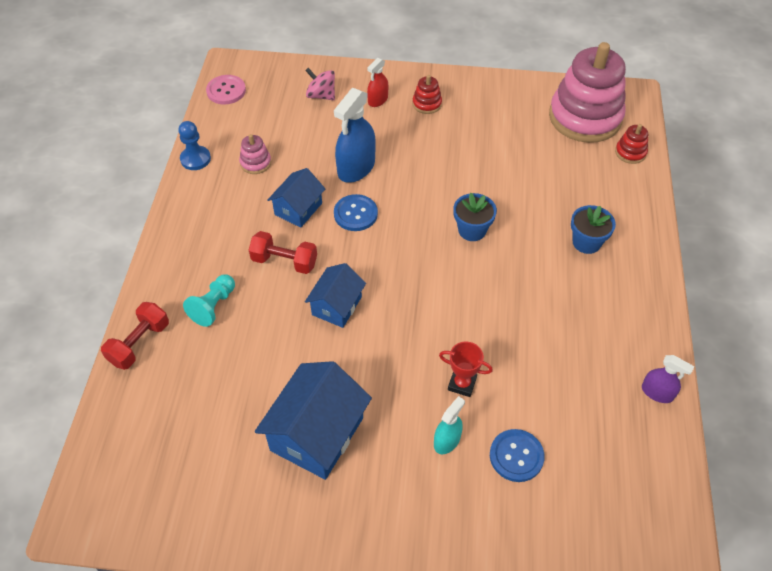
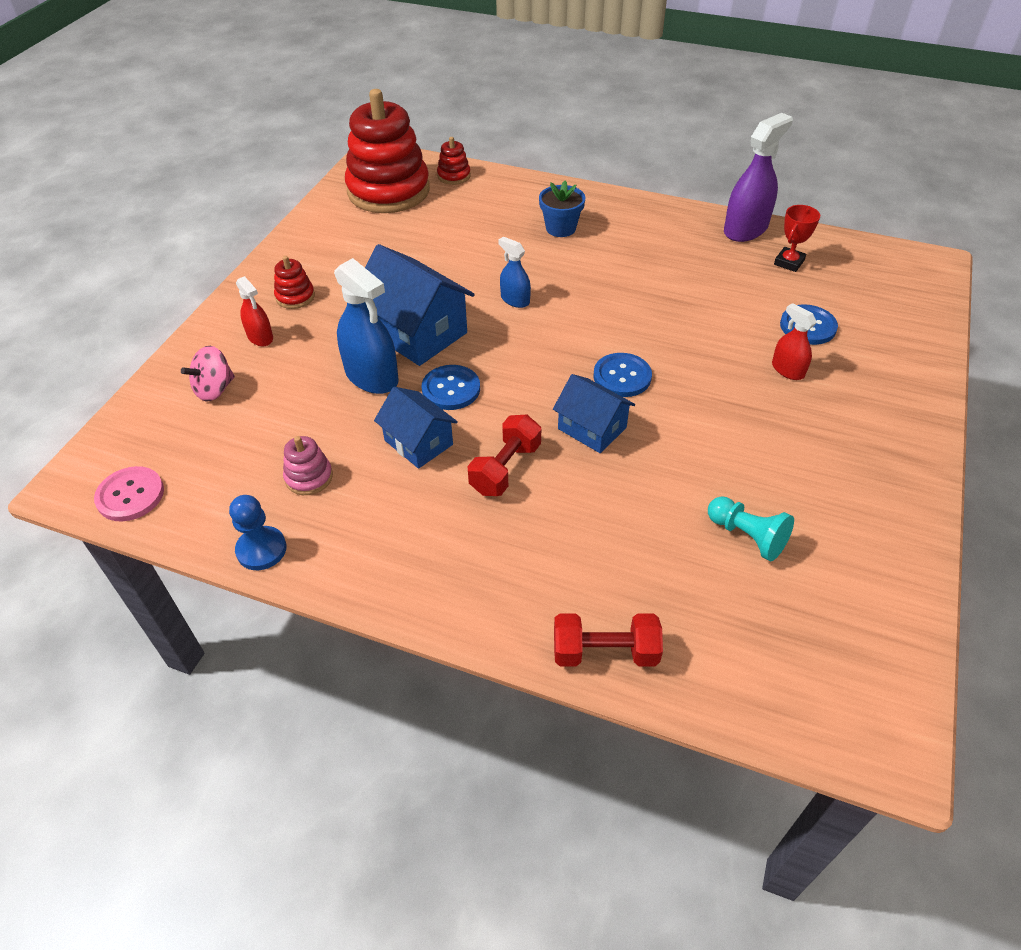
camera: 75 degrees left, 5 degrees down
(139, 343) = (605, 652): red dumbbell -> red dumbbell turned 45 degrees counterclockwise
(213, 306) = (559, 554): turquoise pawn -> turquoise pawn (747, 536)
(317, 434) = (772, 472): blue house -> blue house (416, 332)
(400, 317) = (622, 376): none -> blue button
(447, 441) = (787, 370): turquoise spray bottle -> red spray bottle
(462, 384) = (719, 346): red trophy -> red trophy (789, 262)
(472, 230) = (515, 300): blue flower pot -> blue spray bottle
(585, 117) = (388, 191): pink stacking toy -> red stacking toy
(657, 392) = (745, 229): purple spray bottle -> purple spray bottle, size x1.81

